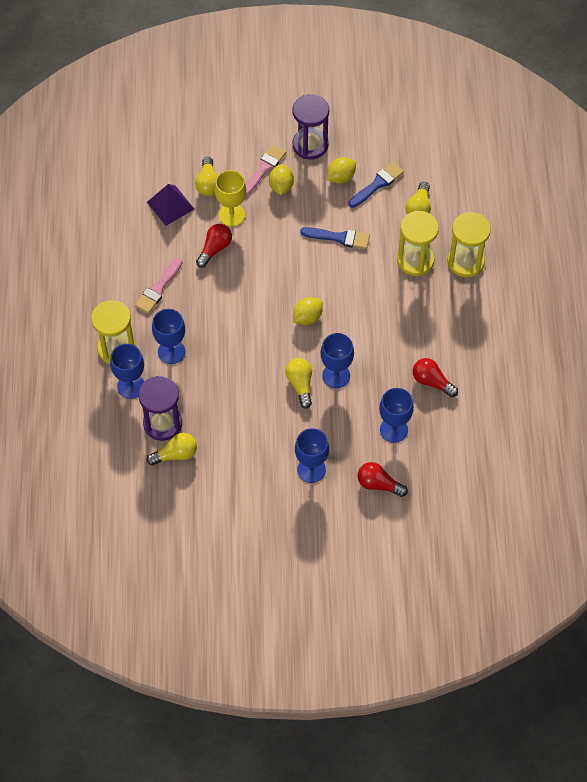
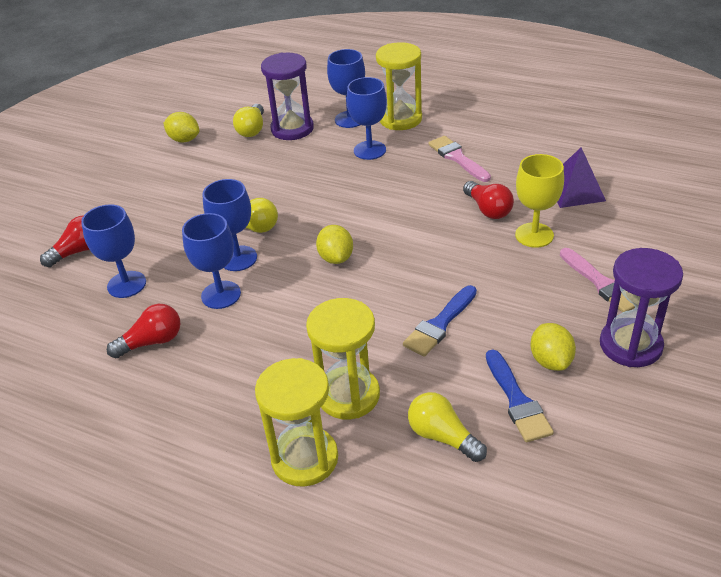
camera: 120 degrees right, 20 degrees down
(208, 183) = (597, 227): yellow light bulb -> none
(281, 186) = (562, 292): yellow lemon -> yellow lemon (184, 140)
(311, 469) = (148, 208): blue goblet -> blue goblet (221, 295)

